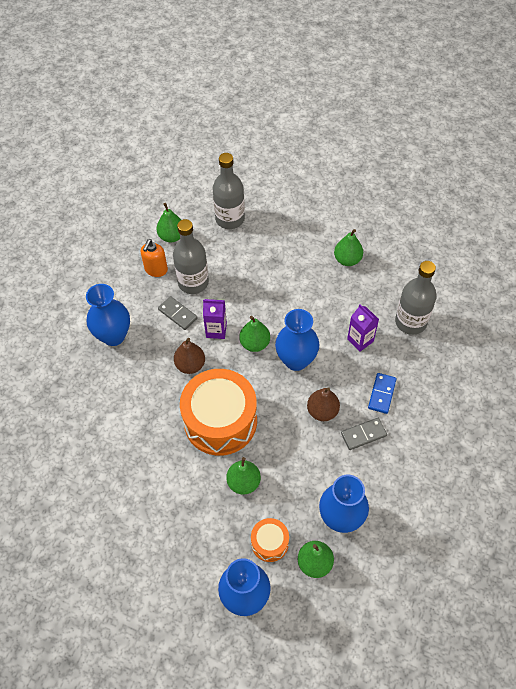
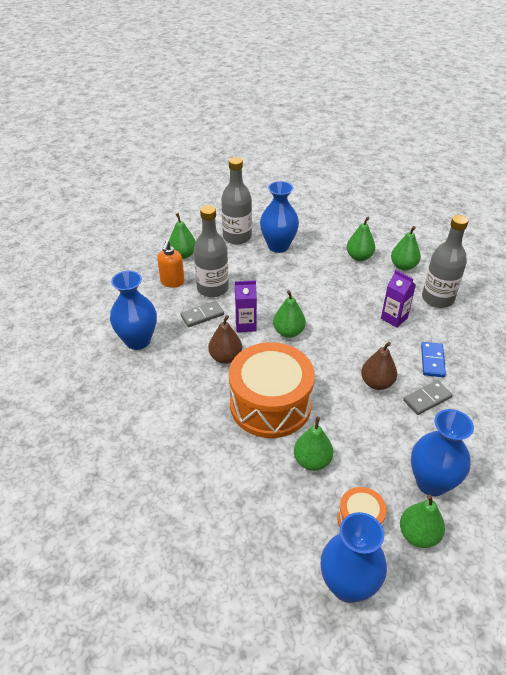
camera: 10 degrees left, 15 degrees down
(177, 314) = (202, 315): grey domino -> grey domino turned 60 degrees counterclockwise
(296, 360) = (335, 341): blue vase -> blue vase (278, 246)
(389, 277) = (403, 266): none -> green pear

